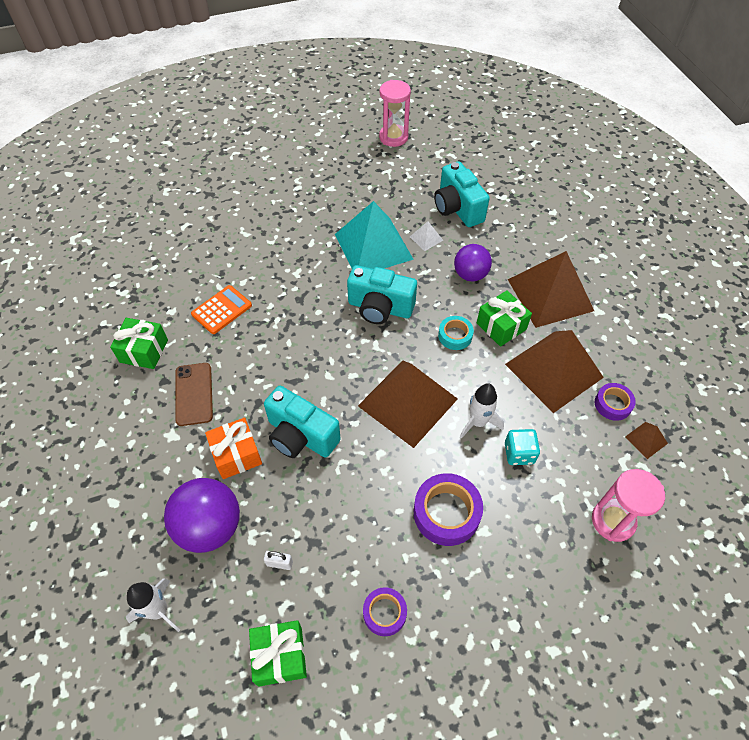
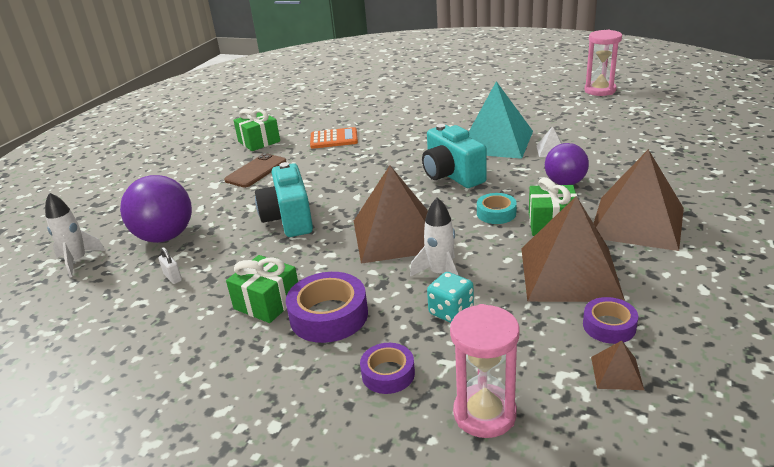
camera: 45 degrees right, 25 degrees down
(236, 455) = (235, 210): orange gift -> none
(280, 656) = (96, 326): green gift -> green gift (267, 302)
(384, 613) = (192, 347): purple tape -> purple tape (388, 374)
(457, 208) = (607, 142): turquoise camera -> none

